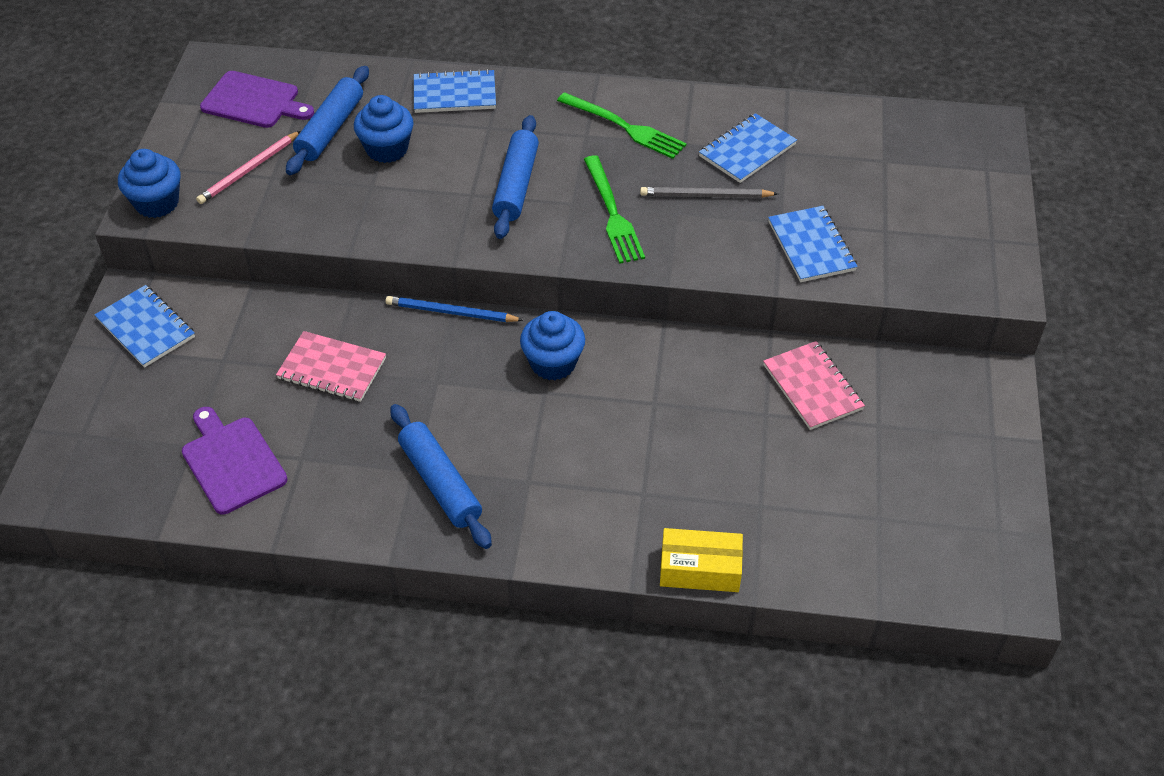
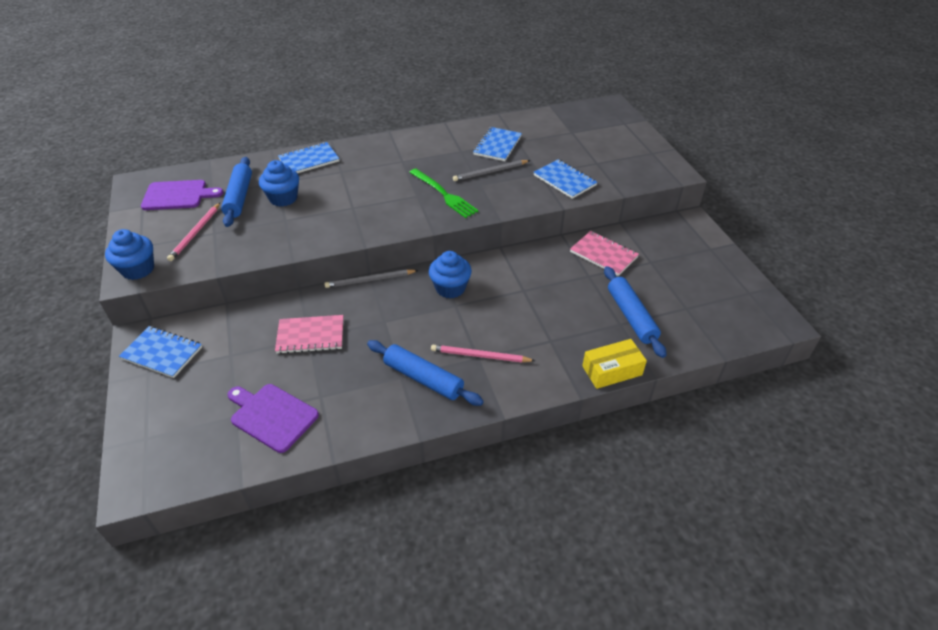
camera: 25 degrees left, 5 degrees down
(451, 312) = (370, 280): blue pencil -> grey pencil
(516, 185) = (377, 195): blue rolling pin -> blue rolling pin (631, 316)
(532, 479) = (480, 356): none -> pink pencil
(624, 127) = (421, 152): green fork -> none

